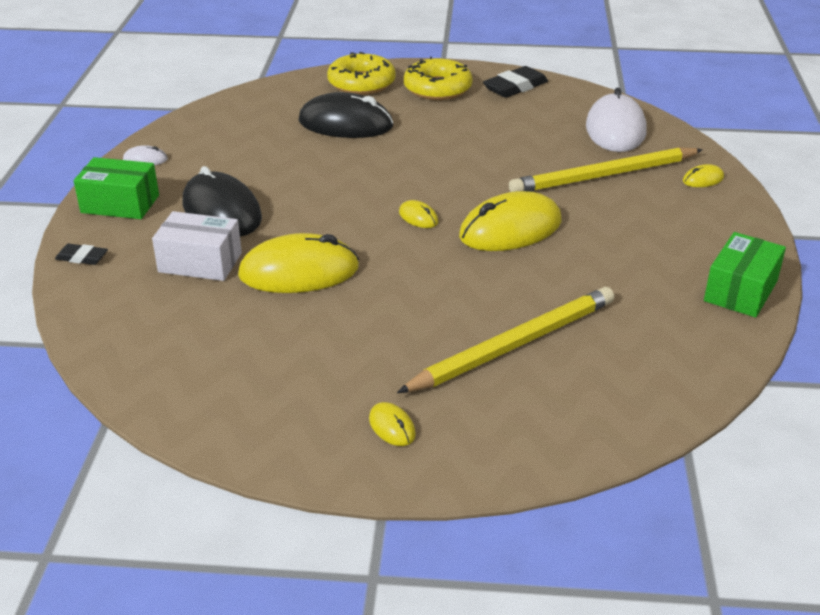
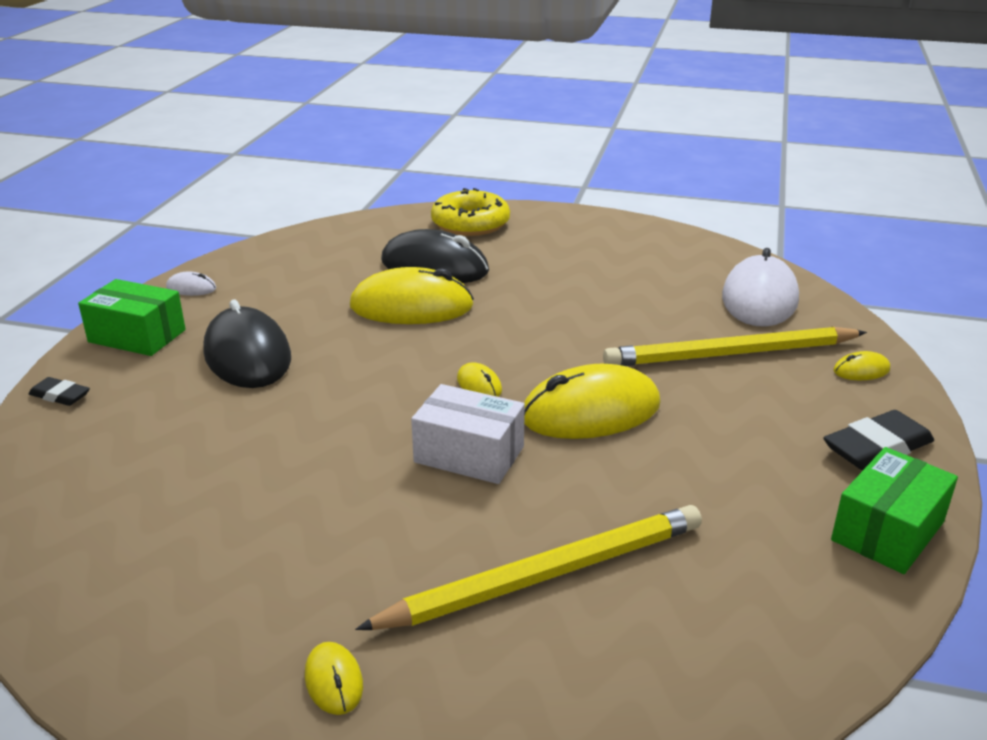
camera: 10 degrees right, 5 degrees down
(200, 262) = (192, 415): white box -> white box (469, 454)
(299, 271) = (304, 440): yellow mouse -> yellow mouse (411, 306)
(437, 88) = (556, 235): yellow donut -> none
(515, 87) = (648, 240): black eraser -> black eraser (877, 447)

